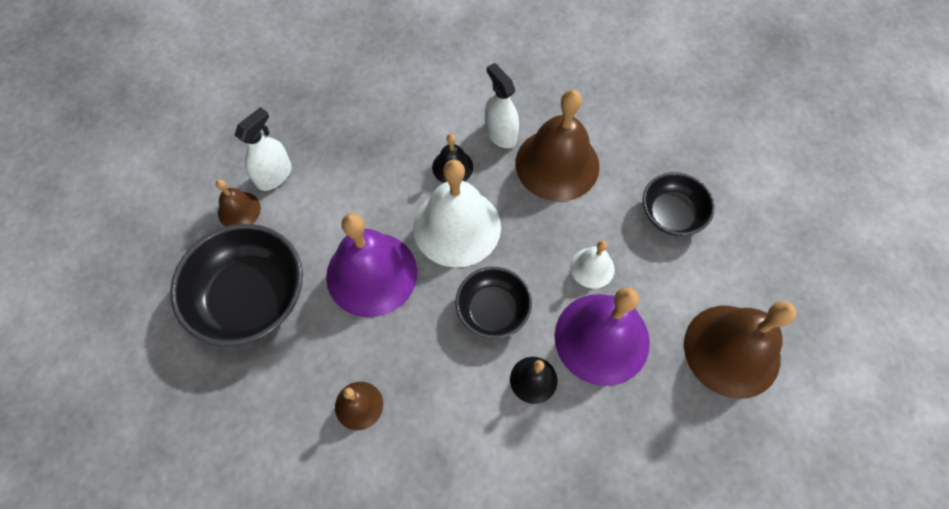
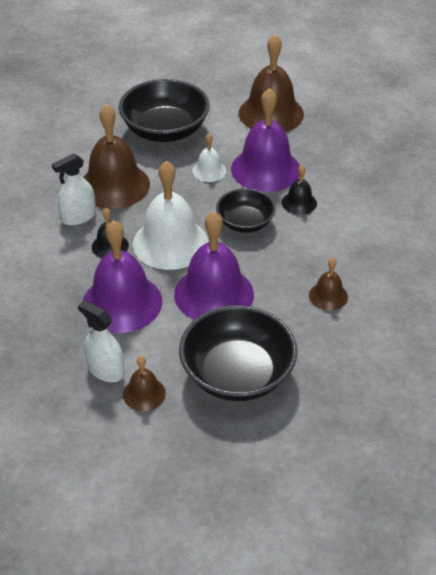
camera: 90 degrees left, 20 degrees down
(365, 183) = (122, 302): none -> purple bell
(671, 214) = (165, 130): black bowl -> black bowl, size x1.68

